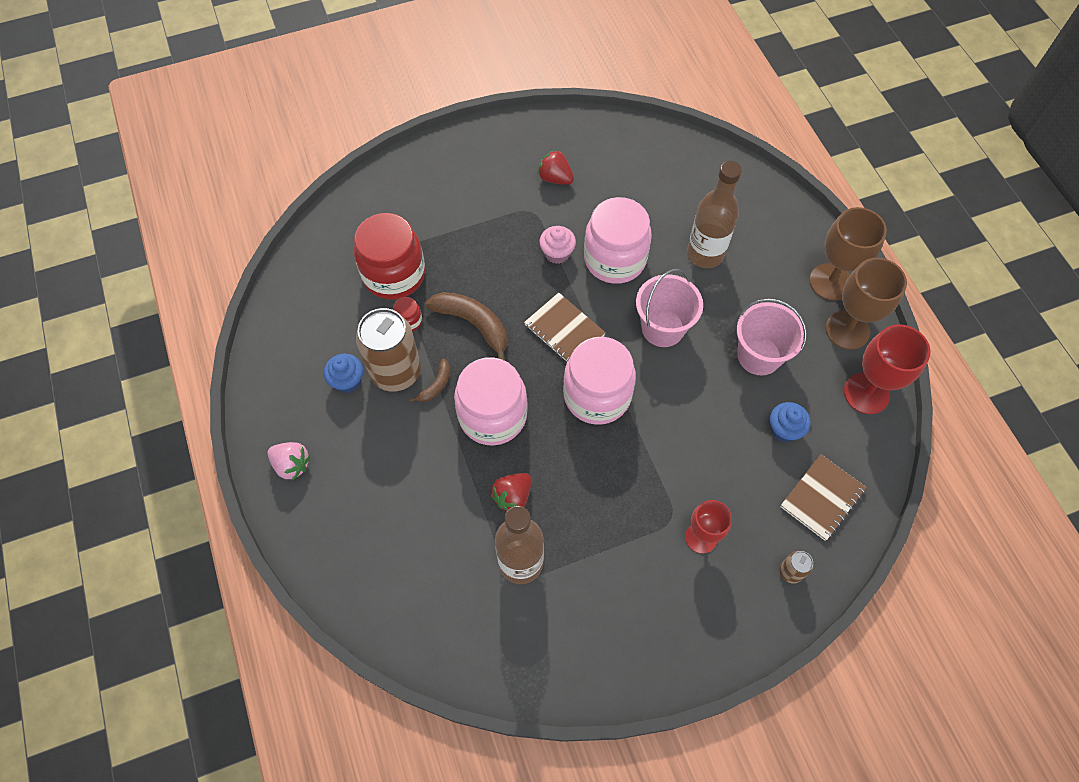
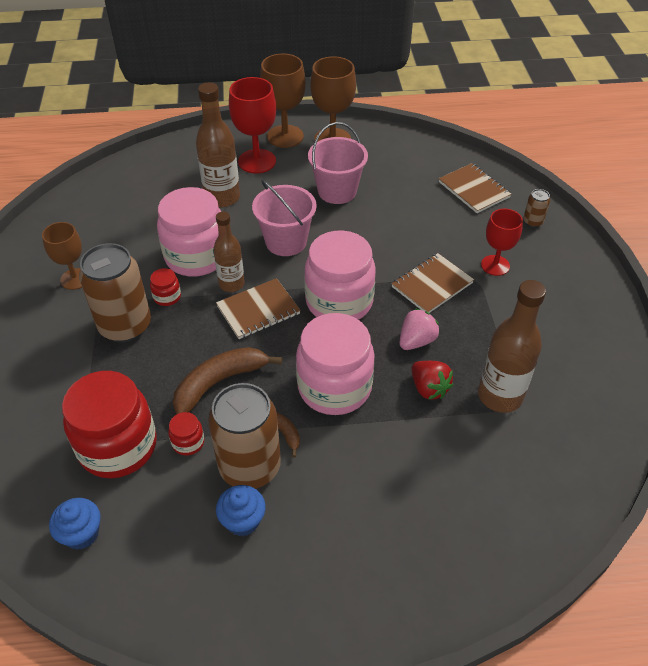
camera: 75 degrees left, 15 degrees down
(292, 465) = (337, 604): pink strawberry -> pink strawberry (416, 341)
(514, 235) = (125, 326): none -> brown can
(555, 178) = (75, 279): red strawberry -> brown goblet
(557, 253) = (167, 297): pink cupcake -> red jar
(589, 298) = (231, 284): none -> brown bottle
(649, 477) = (432, 285): none -> brown notebook
(784, 429) = (409, 194): blue cupcake -> blue cupcake (82, 534)
(866, 393) = (391, 145): red goblet -> red goblet (257, 161)

